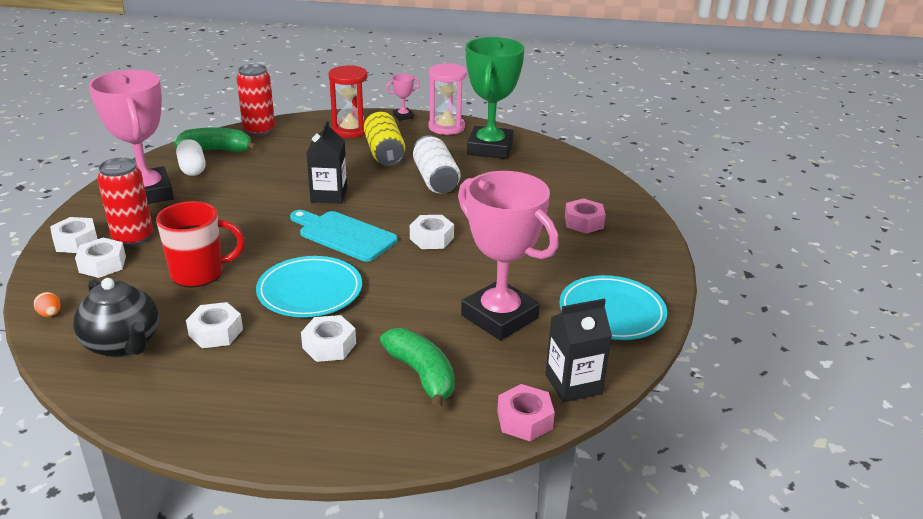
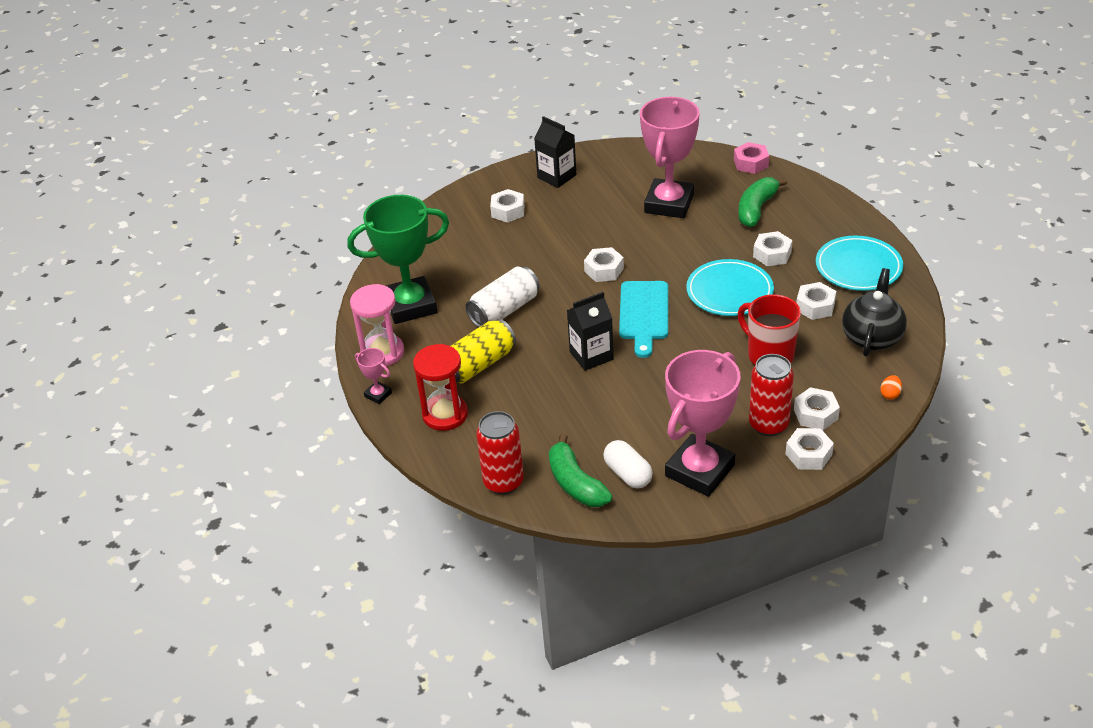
camera: 115 degrees left, 10 degrees up
(192, 168) = (628, 474): white capsule -> white capsule turned 75 degrees counterclockwise
(573, 384) = (703, 158): black carton -> black carton (557, 176)
(584, 222) = (508, 211): pink nut -> white nut
(612, 312) = (617, 166): turquoise plate -> turquoise plate (858, 267)

